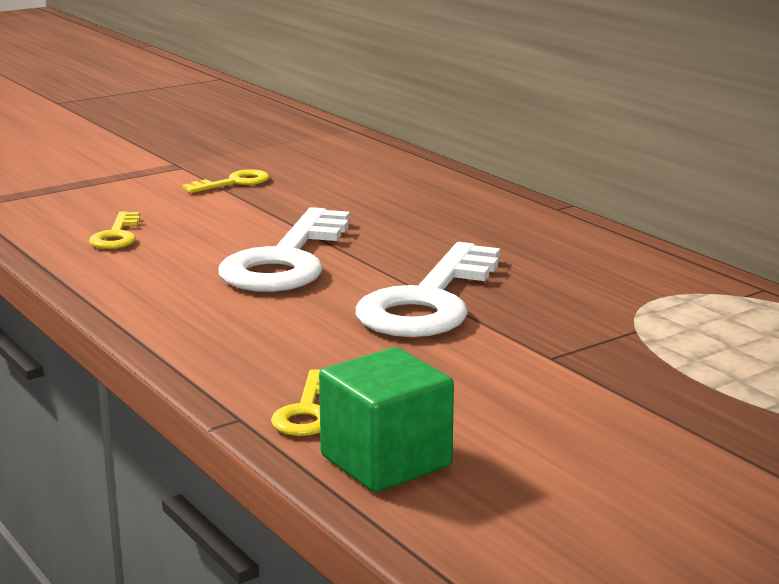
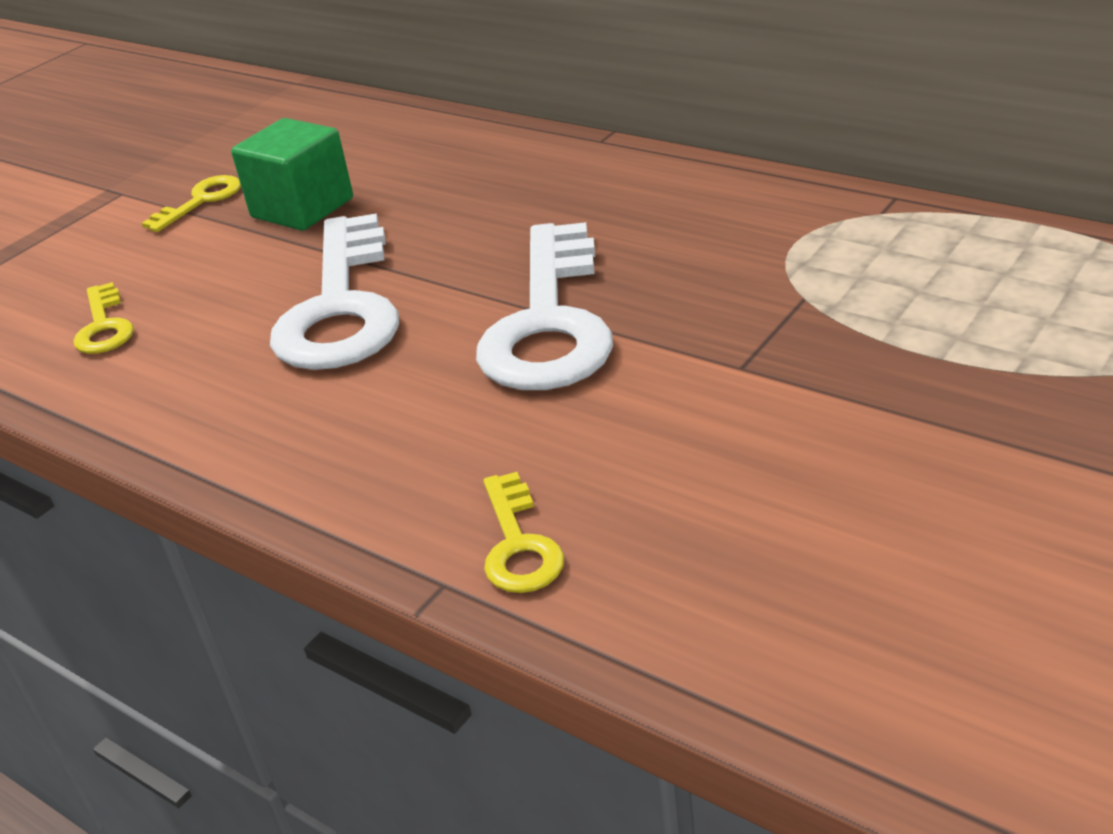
camera: 15 degrees left, 15 degrees up
(386, 461) = (662, 596): green cube -> green cube (302, 208)

